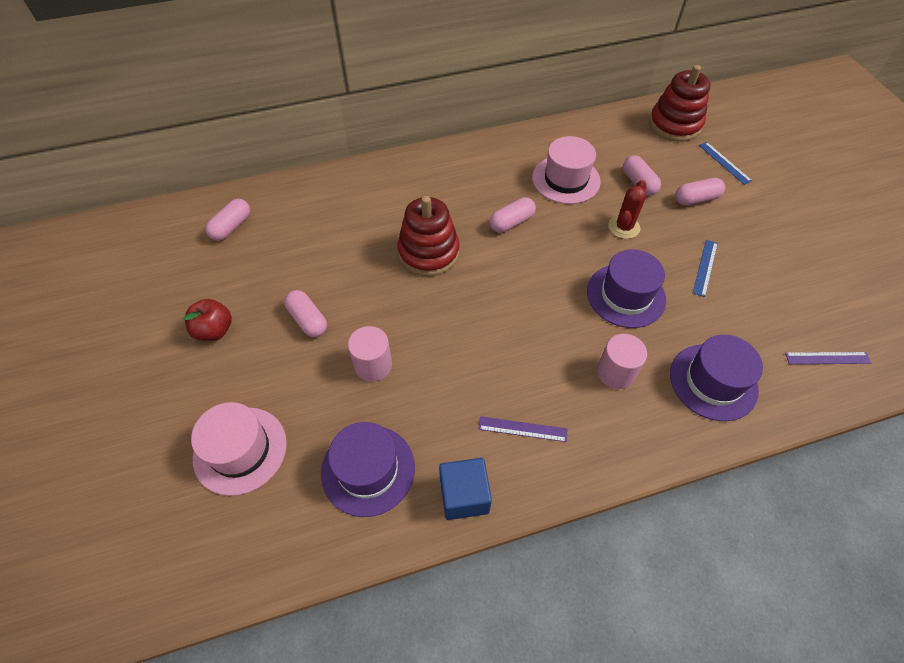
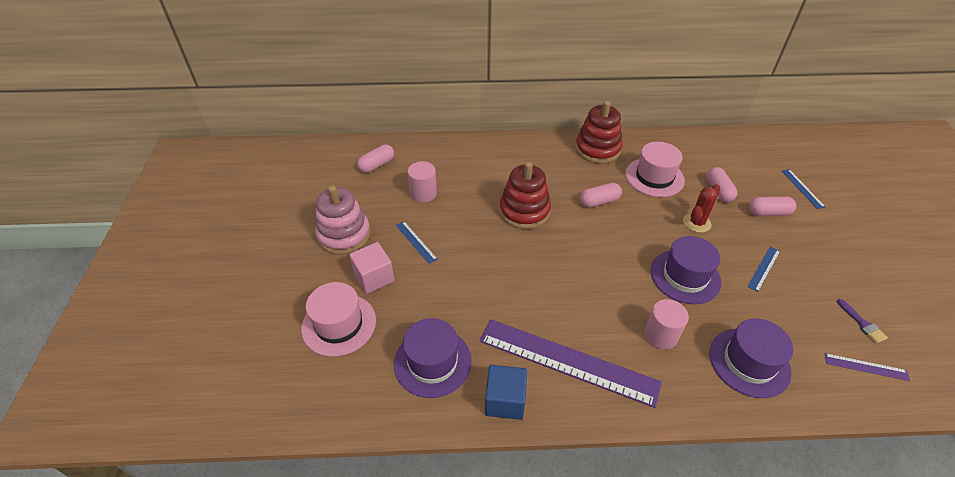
camera: 15 degrees right, 10 degrees down
(214, 330) = (344, 235): red apple -> pink stacking toy
(268, 378) = (374, 277): none -> pink cube
(308, 320) = (416, 242): pink capsule -> blue ruler
(373, 365) = (457, 285): pink cylinder -> pink cylinder (423, 193)
(522, 429) = (568, 361): purple ruler -> purple ruler, size x2.38
(674, 125) = (763, 151): red stacking toy -> red stacking toy (597, 149)
(815, 310) = (862, 324): none -> purple brush

